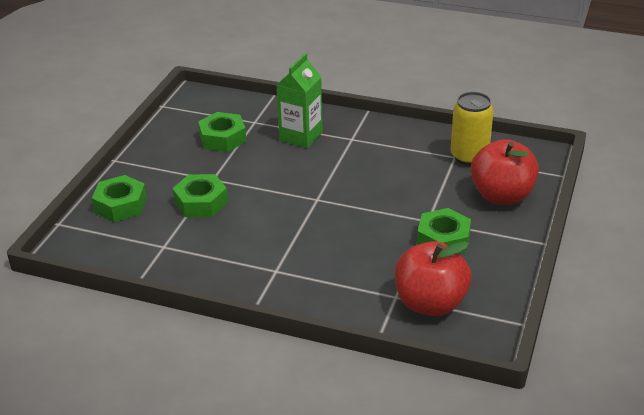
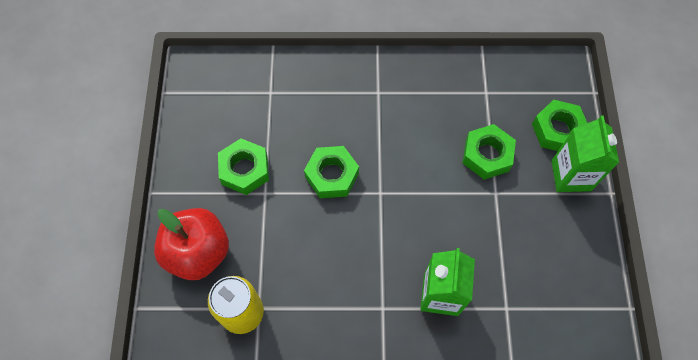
camera: 160 degrees right, 30 degrees up
(137, 176) = (571, 175): none -> green carton
(222, 138) = (524, 264): green nut -> green nut (332, 175)
(430, 303) = (240, 92): red apple -> none

